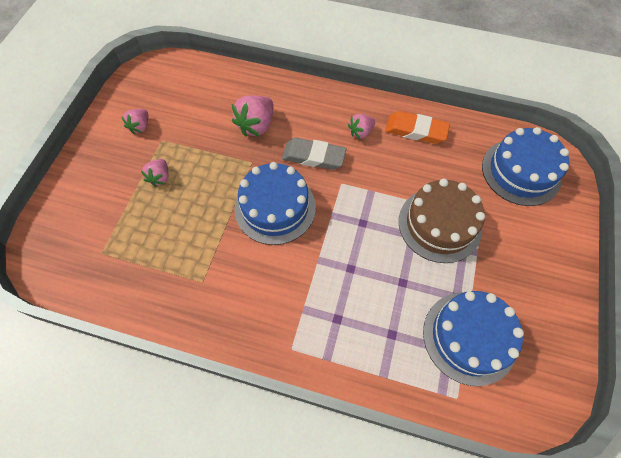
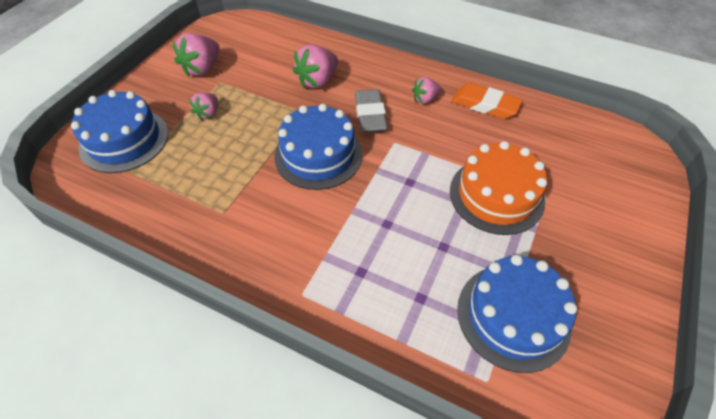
camera: 10 degrees right, 10 degrees down
(140, 126) = (202, 68): pink strawberry -> pink strawberry, size x1.66
(313, 156) = (370, 114): grey eraser -> grey eraser turned 60 degrees clockwise
(439, 224) = (496, 195): brown cake -> orange cake
(521, 172) = (598, 157): blue cake -> blue cake (124, 140)

